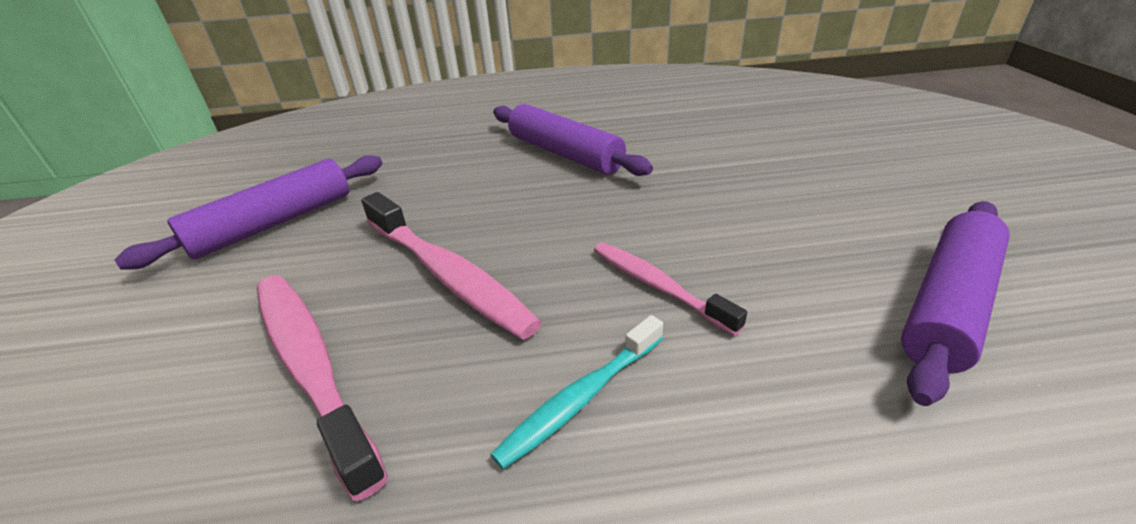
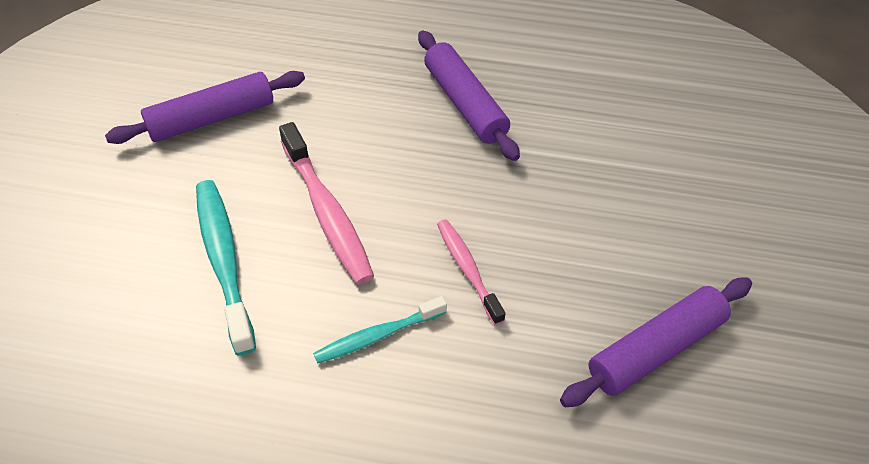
camera: 15 degrees right, 15 degrees up
(311, 366) = (224, 261): pink toothbrush -> turquoise toothbrush

